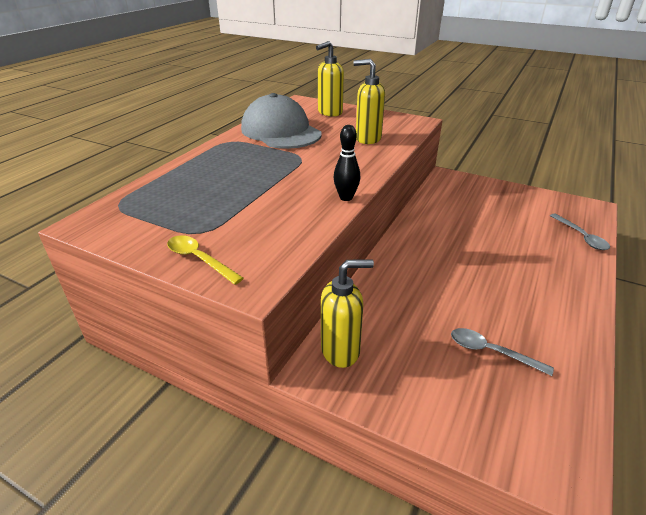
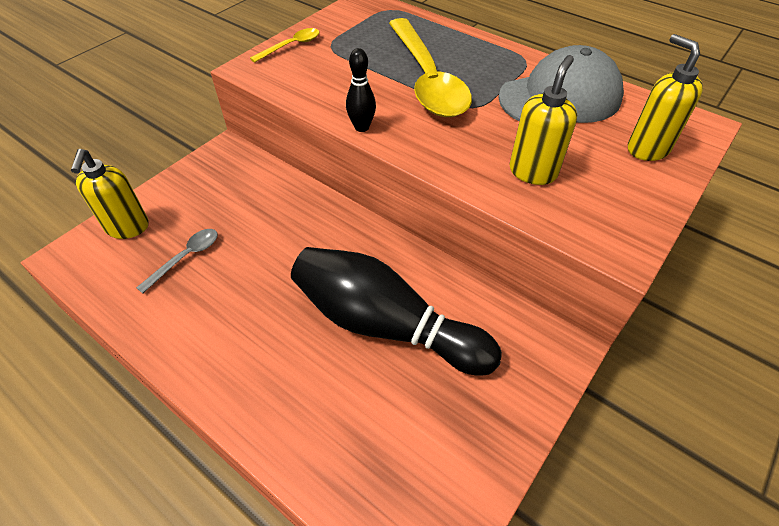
camera: 100 degrees right, 15 degrees up
(264, 176) = (427, 79): none -> yellow spoon
(341, 351) = (237, 165): yellow soap dispenser -> yellow soap dispenser (127, 228)
(476, 230) = (386, 325): none -> black bowling pin
(581, 236) = (334, 469): grey spoon -> none

